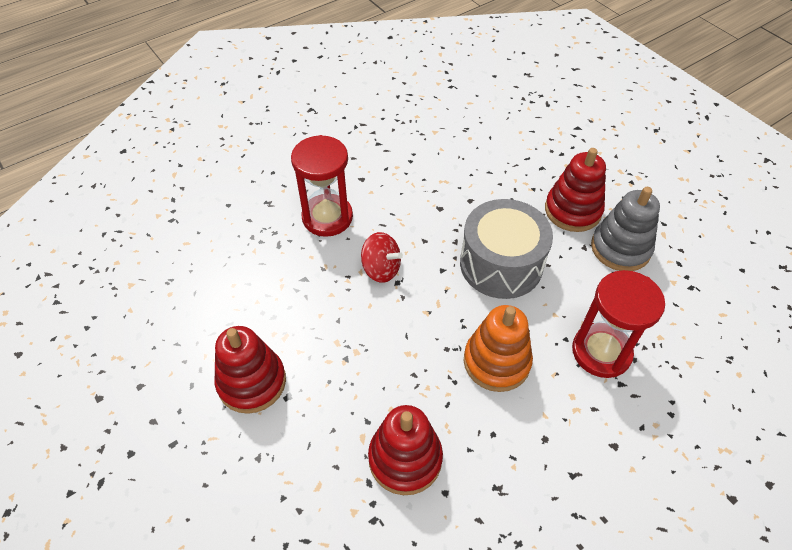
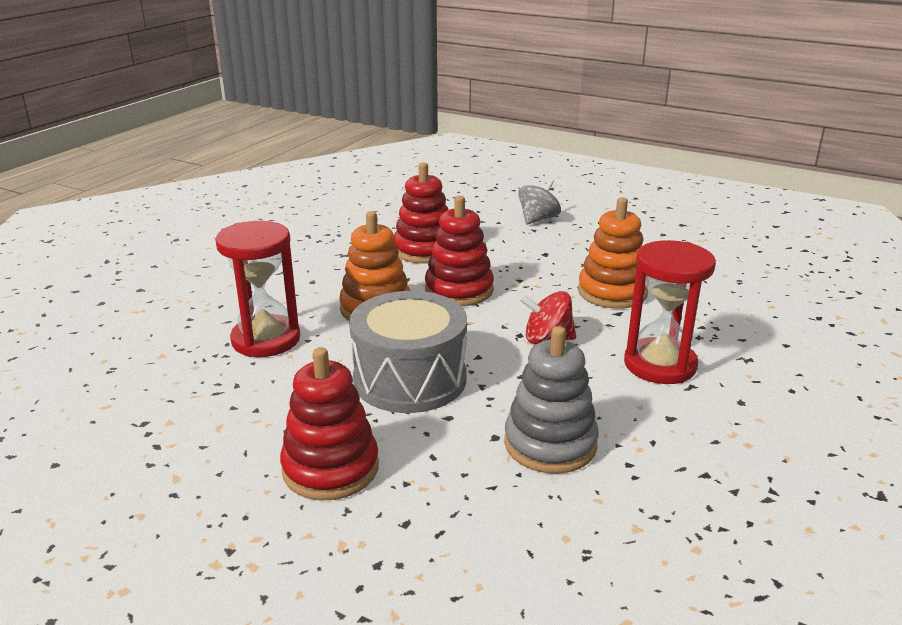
camera: 155 degrees right, 25 degrees down
(233, 483) = (538, 219): none -> grey spinning top
(252, 382) = (582, 253): red stacking toy -> red stacking toy (459, 290)
(284, 306) = (612, 292): none -> orange stacking toy
(620, 248) = (247, 439): grey stacking toy -> grey stacking toy (550, 444)

